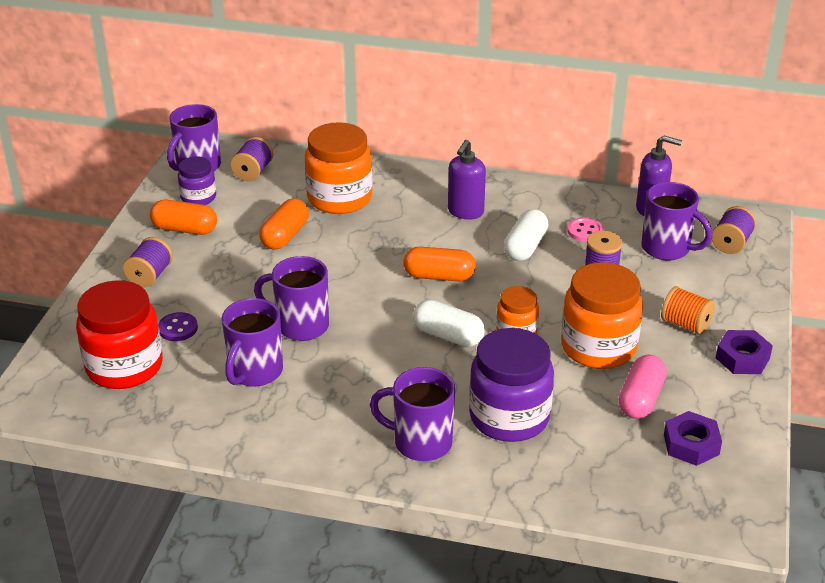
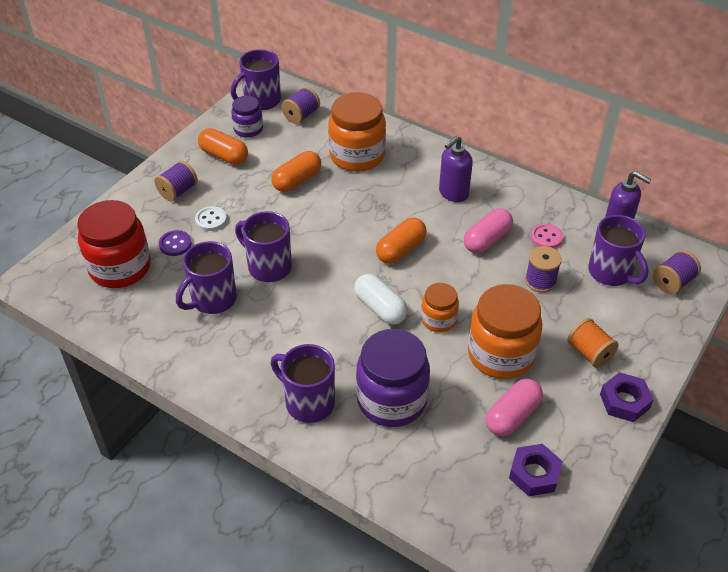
camera: 20 degrees right, 10 degrees up
(206, 295) = (211, 220): none -> white button
(439, 276) = (401, 250): orange capsule -> orange capsule turned 75 degrees counterclockwise
(525, 247) = (487, 240): white capsule -> pink capsule

